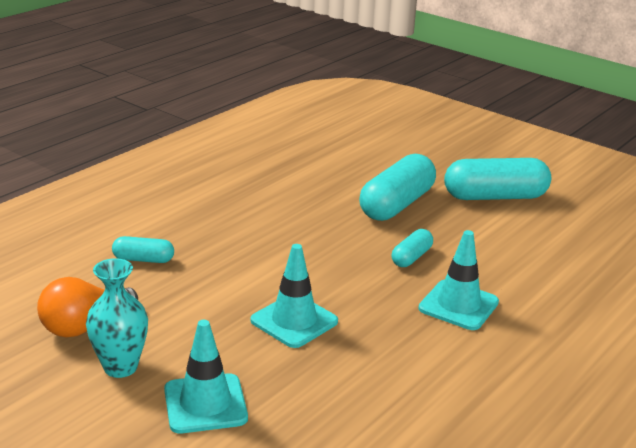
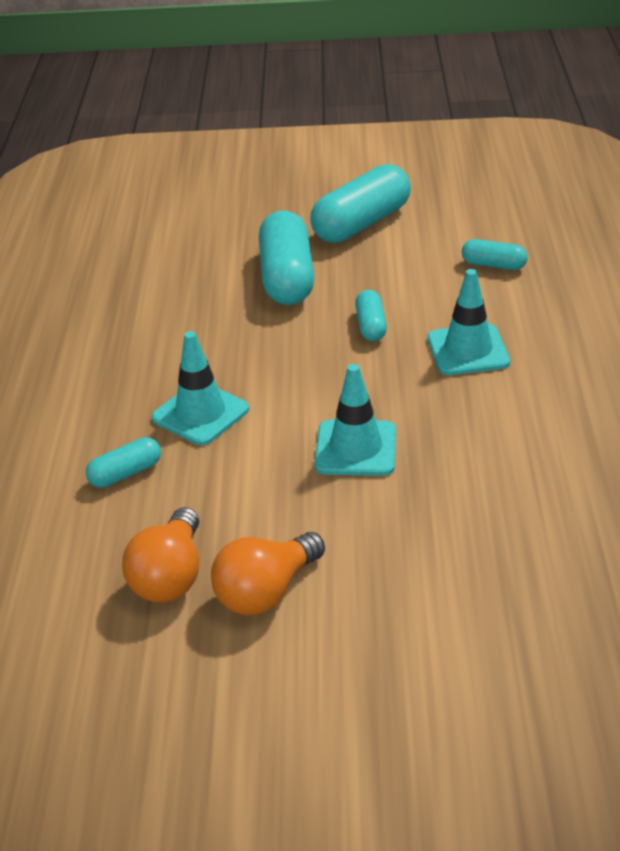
camera: 35 degrees left, 10 degrees up
(120, 367) = (266, 592): turquoise vase -> orange light bulb
(205, 404) = (389, 573): turquoise traffic cone -> turquoise traffic cone (200, 414)
(557, 264) = (493, 265): none -> turquoise capsule

